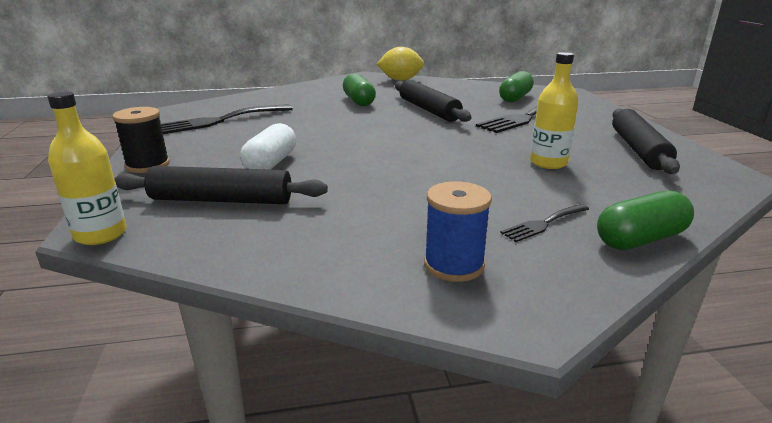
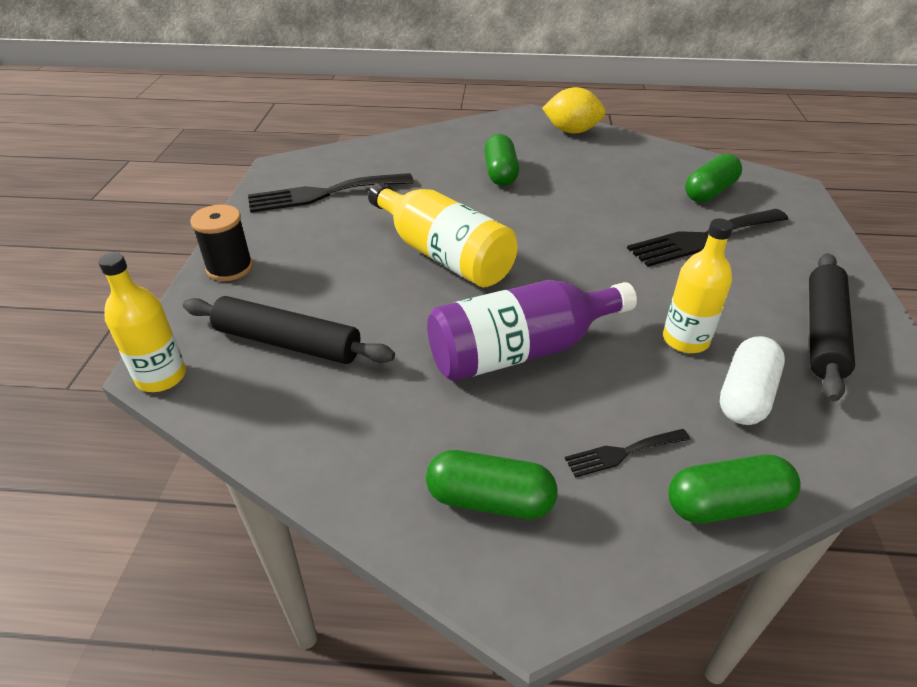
camera: 15 degrees right, 15 degrees up
(271, 163) = (357, 286): white capsule -> white capsule (745, 395)
(336, 141) = (443, 255): none -> yellow bottle
(427, 181) = (520, 350): none -> purple bottle
(428, 110) = (581, 204): black rolling pin -> none
(454, 265) = (490, 500): blue spool -> green capsule

